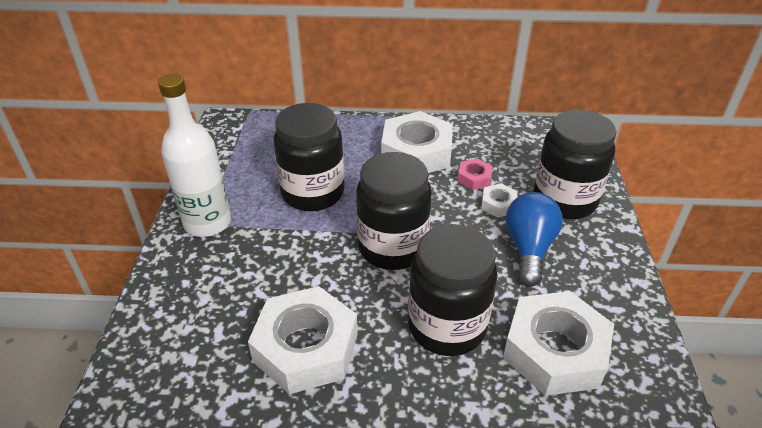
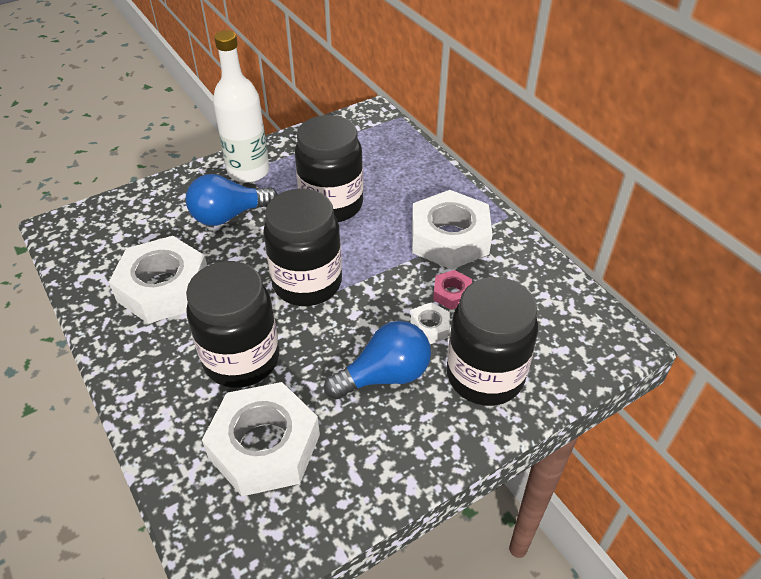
camera: 55 degrees right, 5 degrees up
(254, 261) = (228, 216): none -> blue light bulb

